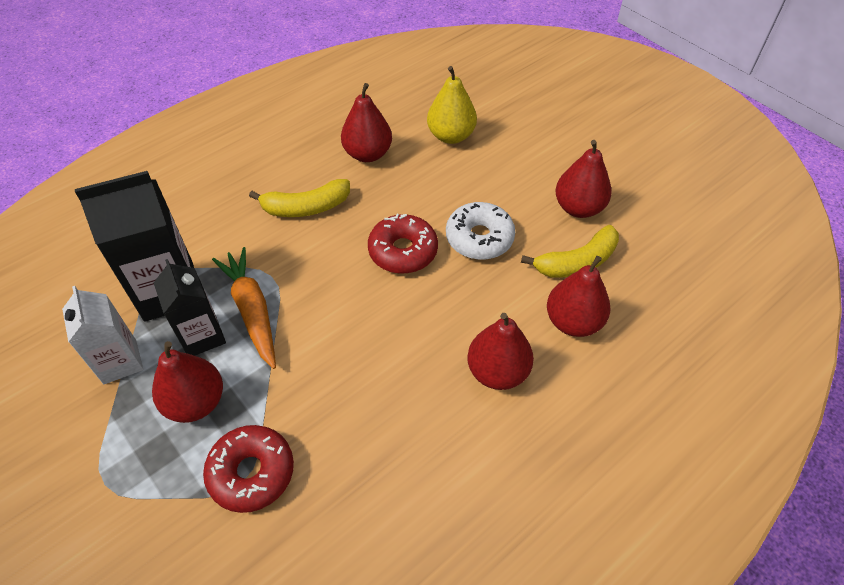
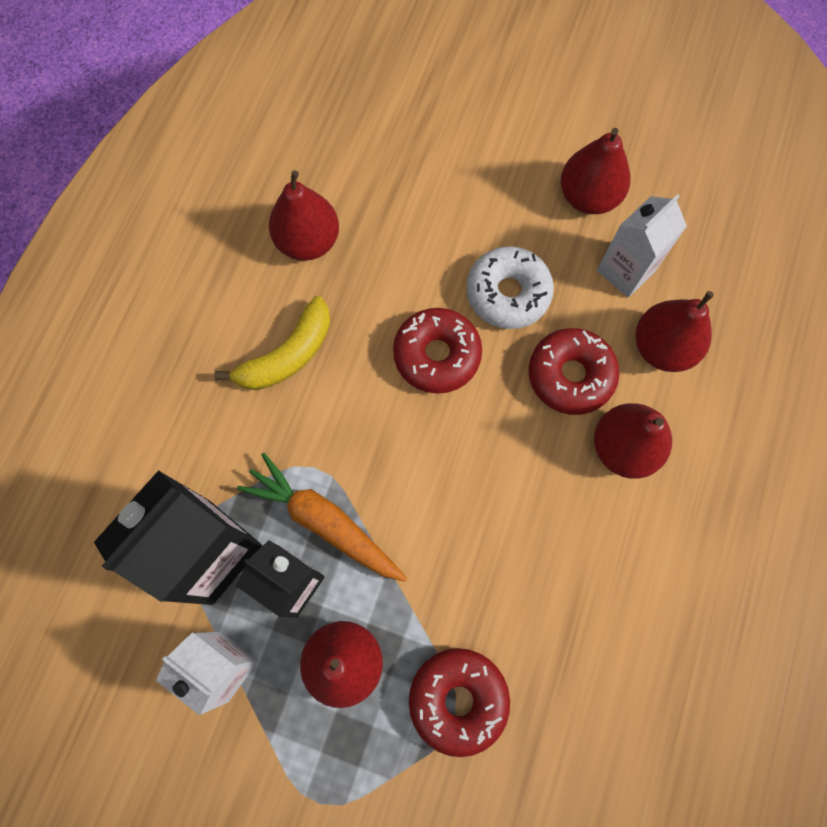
camera: 30 degrees left, 20 degrees up
(451, 136) = (388, 165): yellow pear -> none
(489, 307) = (570, 375): none -> red donut
(577, 262) = (625, 270): yellow banana -> white carton

